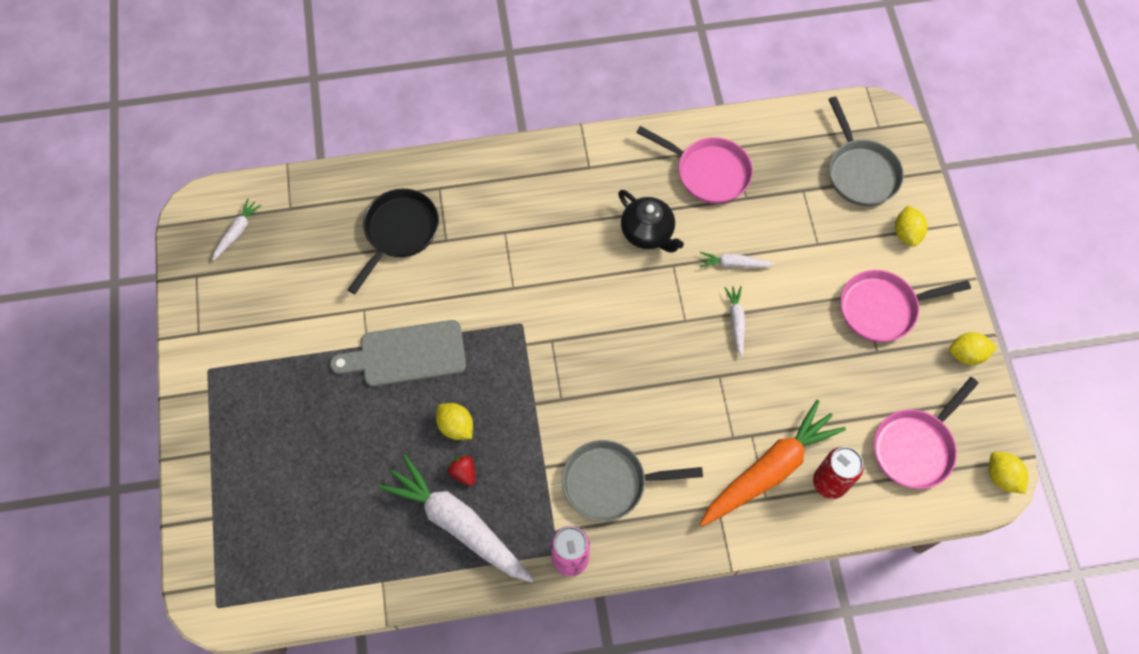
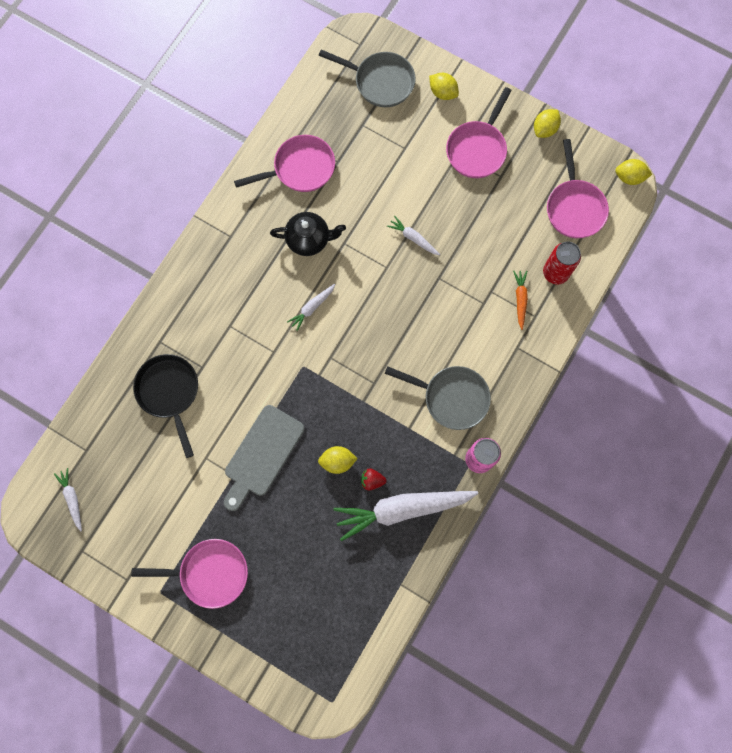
camera: 50 degrees left, 10 degrees up
(258, 397) = (209, 573): none -> pink pan
(610, 482) = (451, 397): grey pan -> grey pan turned 105 degrees counterclockwise
(734, 264) = (375, 207): white carrot -> white carrot (312, 307)
(769, 470) = (520, 299): orange carrot -> orange carrot, size x0.45

